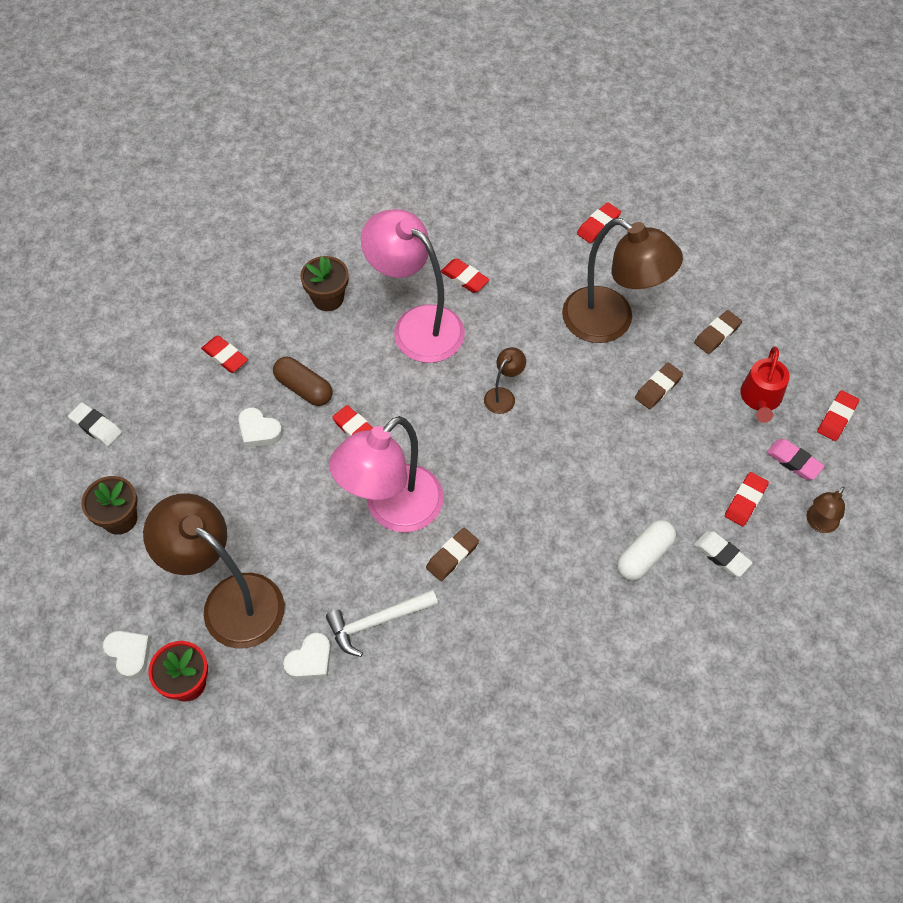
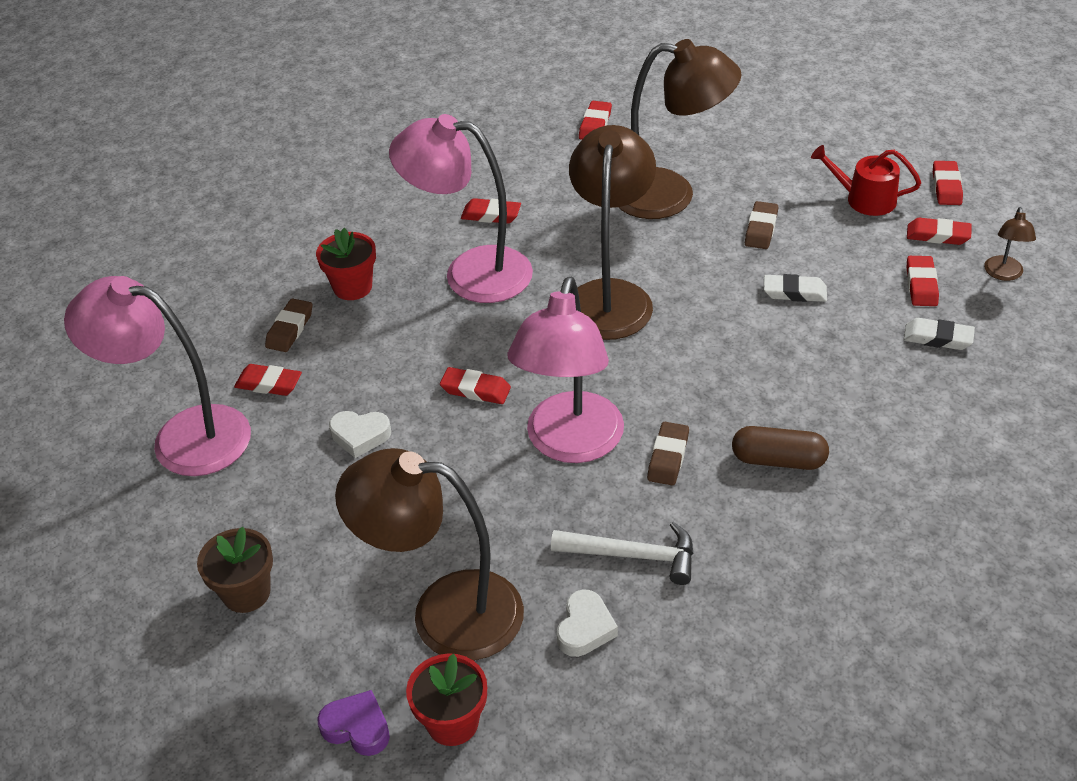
camera: 25 degrees left, 15 degrees down
(96, 426) = (151, 514): white eraser -> white eraser (794, 292)
(129, 654) = (357, 727): white heart -> purple heart
(147, 373) = (183, 437): none -> pink lamp
(304, 388) = (384, 376): brown capsule -> brown capsule (778, 460)
(328, 298) = (352, 287): brown flower pot -> red flower pot
(377, 622) = (633, 555): white hammer -> white hammer turned 120 degrees counterclockwise
(503, 395) = (610, 296): brown lamp -> brown lamp, size x2.33
(644, 556) = (864, 370): white capsule -> none
(717, 334) = (781, 166): brown eraser -> brown eraser (290, 329)
(760, 398) = (864, 199): red watering can -> red watering can turned 120 degrees clockwise
(793, 461) = (938, 235): pink eraser -> red eraser

